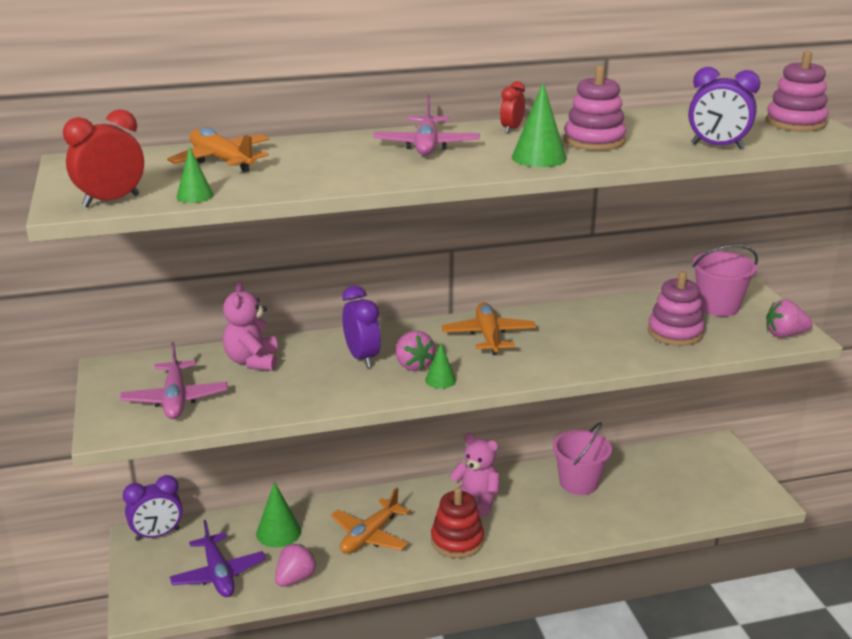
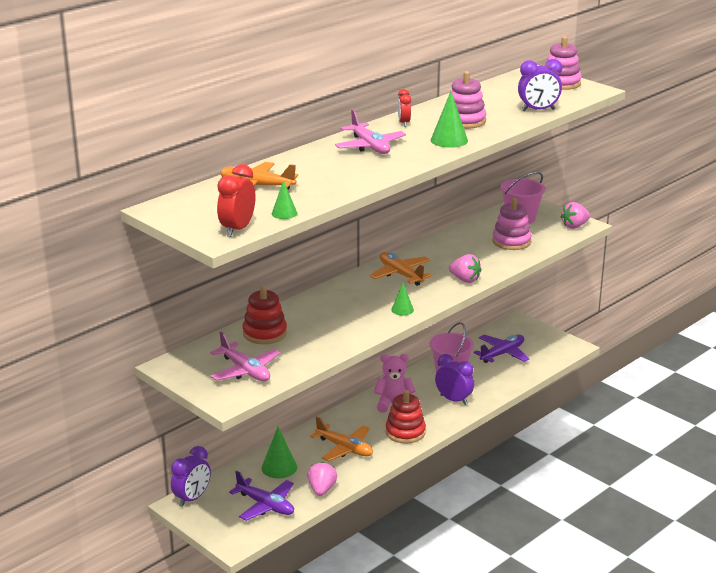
camera: 30 degrees left, 0 degrees up
(252, 361) = (265, 333): pink teddy bear -> red stacking toy
(362, 358) = (336, 310): purple clock -> purple clock (454, 400)
(369, 536) = (344, 448): orange plane -> orange plane turned 60 degrees counterclockwise
(413, 365) = (374, 306): pink strawberry -> pink strawberry (465, 280)
(664, 480) = (502, 354): none -> purple plane

